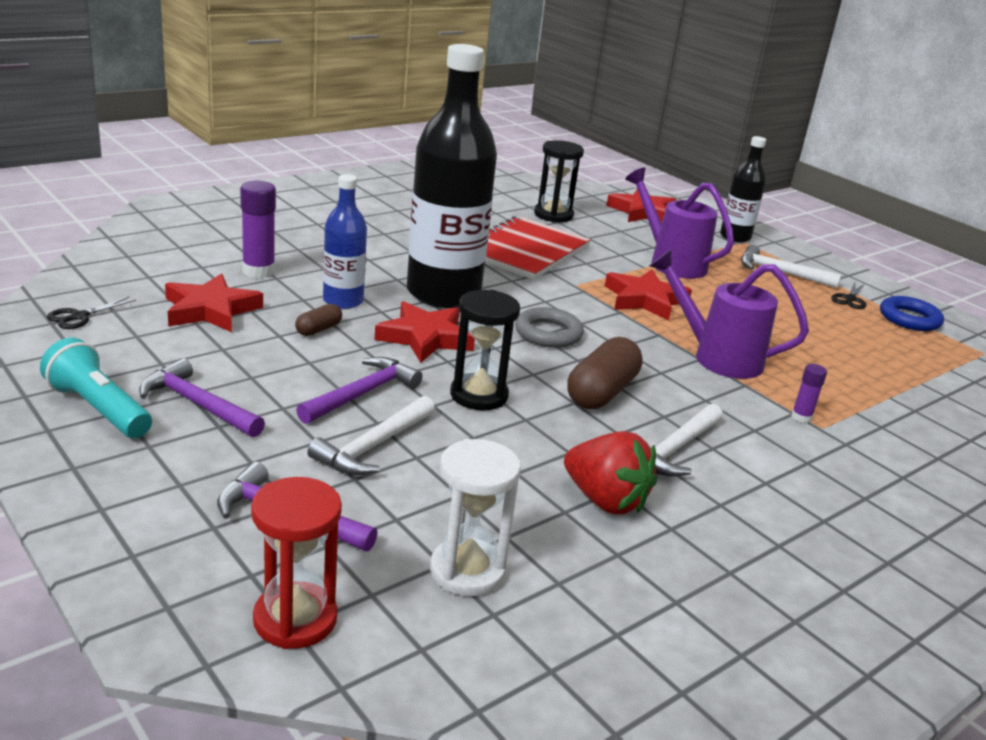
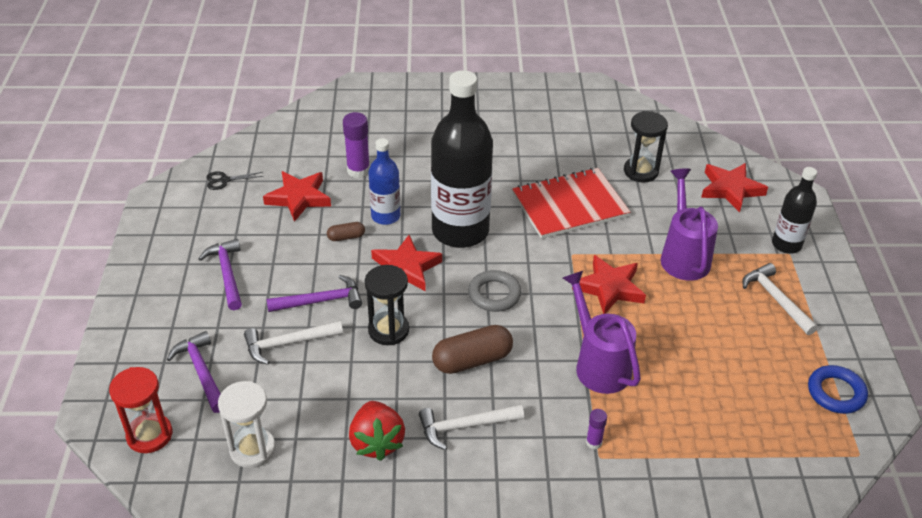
camera: 40 degrees right, 15 degrees up
(98, 409) = (177, 258): turquoise flashlight -> none
(850, 299) = (805, 351): black scissors -> none

